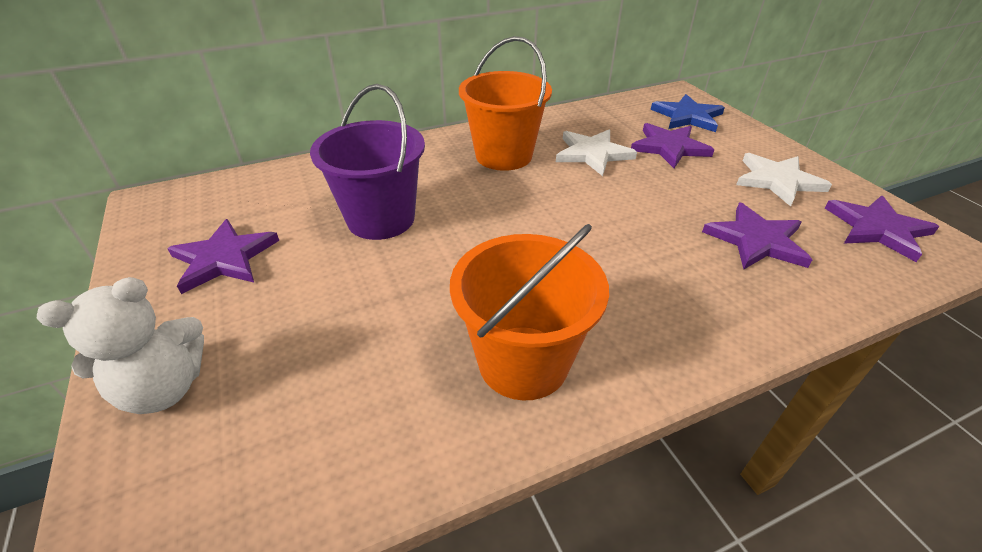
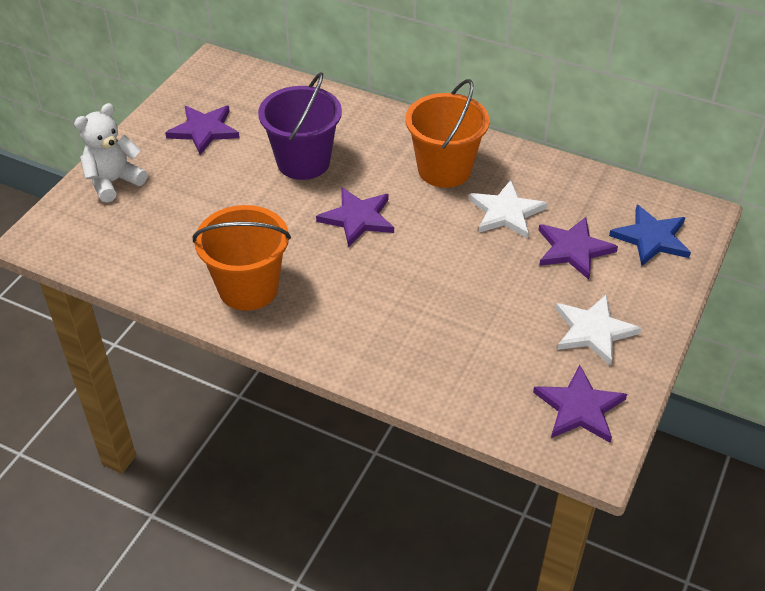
camera: 50 degrees right, 5 degrees up
(164, 388) = (114, 182): white teddy bear -> white teddy bear turned 120 degrees clockwise
(756, 240) = (482, 344): purple star -> purple star (357, 218)

